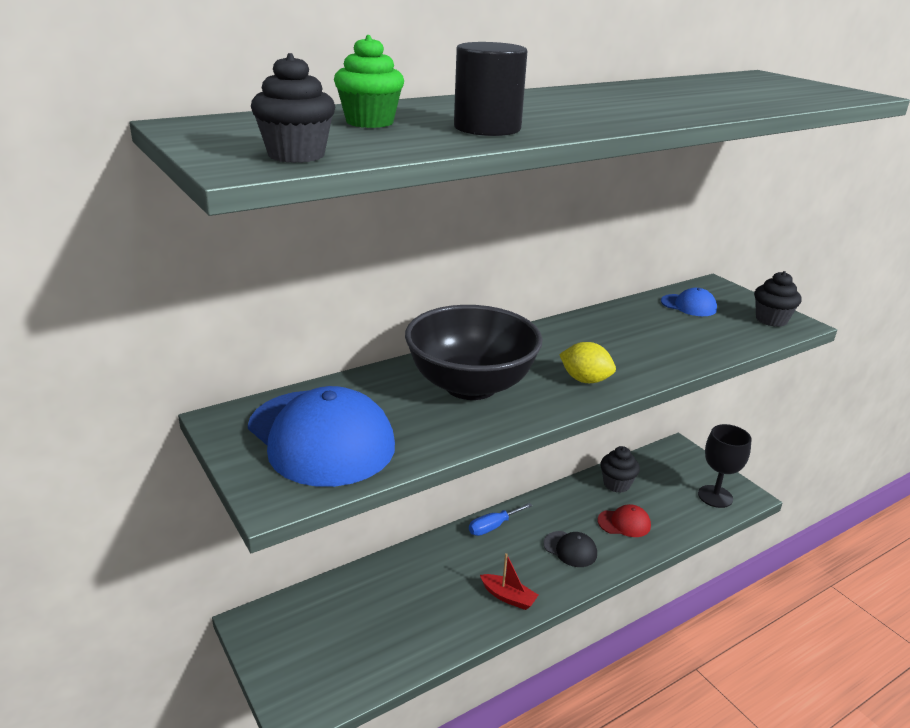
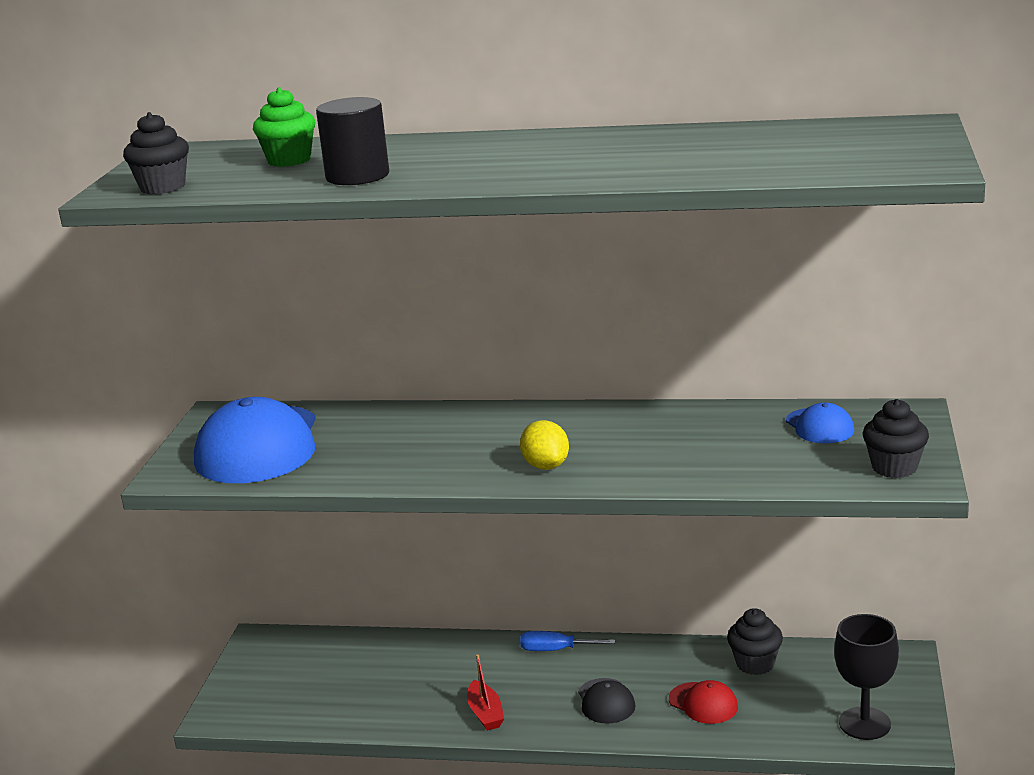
camera: 45 degrees right, 5 degrees down
(470, 386) = (435, 441): black bowl -> none

